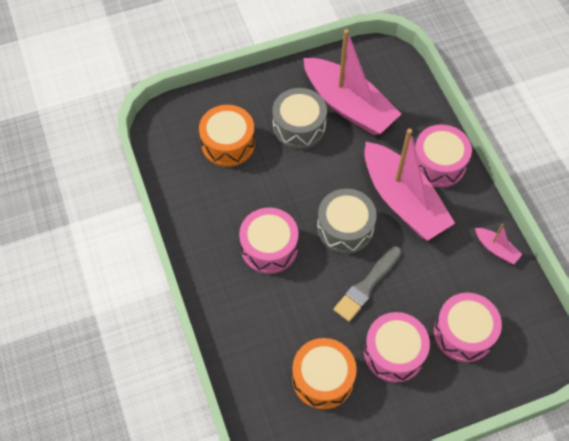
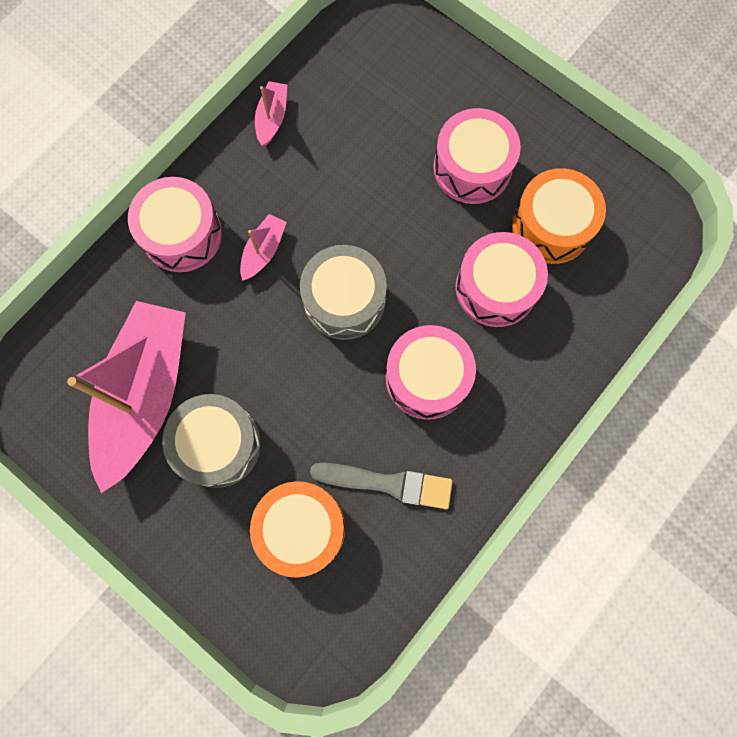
camera: 120 degrees left, 15 degrees up
(367, 286) = (408, 236): grey brush -> grey brush (387, 483)
(403, 200) = (263, 251): pink boat -> pink boat, size x0.41
(463, 333) = (402, 108): pink drum -> pink drum (496, 287)

